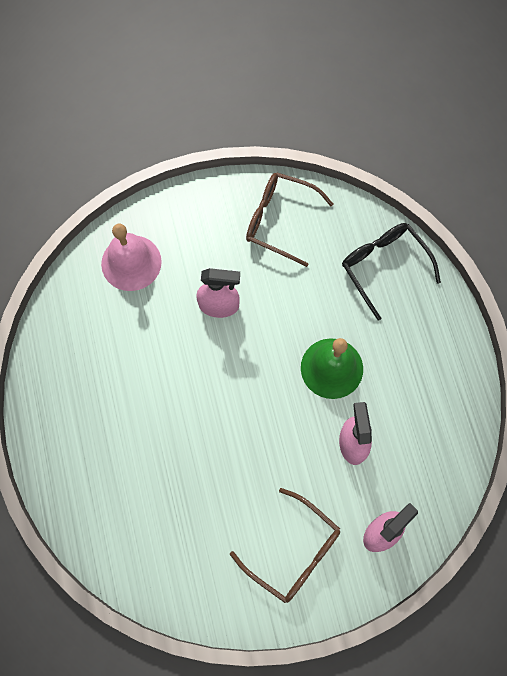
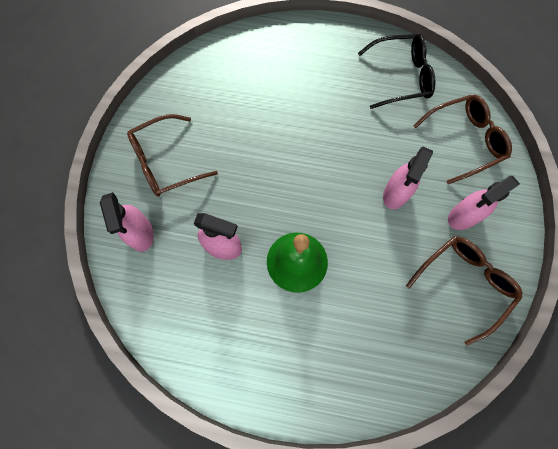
camera: 115 degrees right, 0 degrees up
(131, 262) = (464, 141): pink bell -> brown glasses
(214, 240) = (463, 216): none -> pink spray bottle
(384, 267) = (376, 363): black glasses -> black glasses (400, 77)

